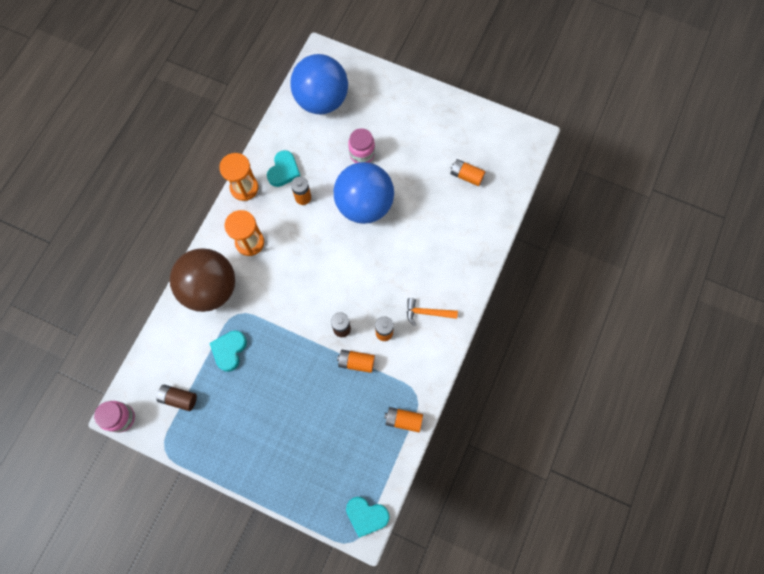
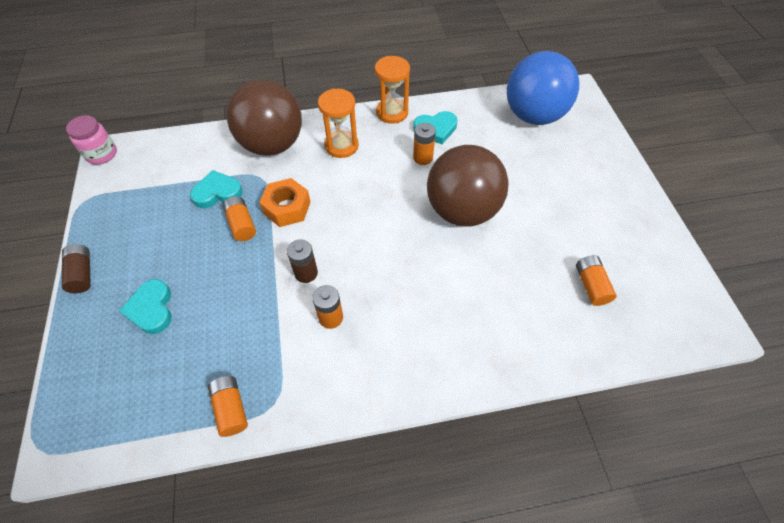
camera: 55 degrees right, 15 degrees down
(179, 398) = (143, 183): brown battery -> brown battery (82, 274)
(279, 311) = (287, 208): none -> orange nut
(356, 362) = (275, 311): orange battery -> orange battery (241, 224)
(362, 154) = (514, 176): pink jar -> none
(364, 205) = (462, 210): blue ball -> brown ball
(366, 515) = (79, 443): turquoise heart -> turquoise heart (151, 309)
(427, 313) = (389, 349): orange hammer -> none

